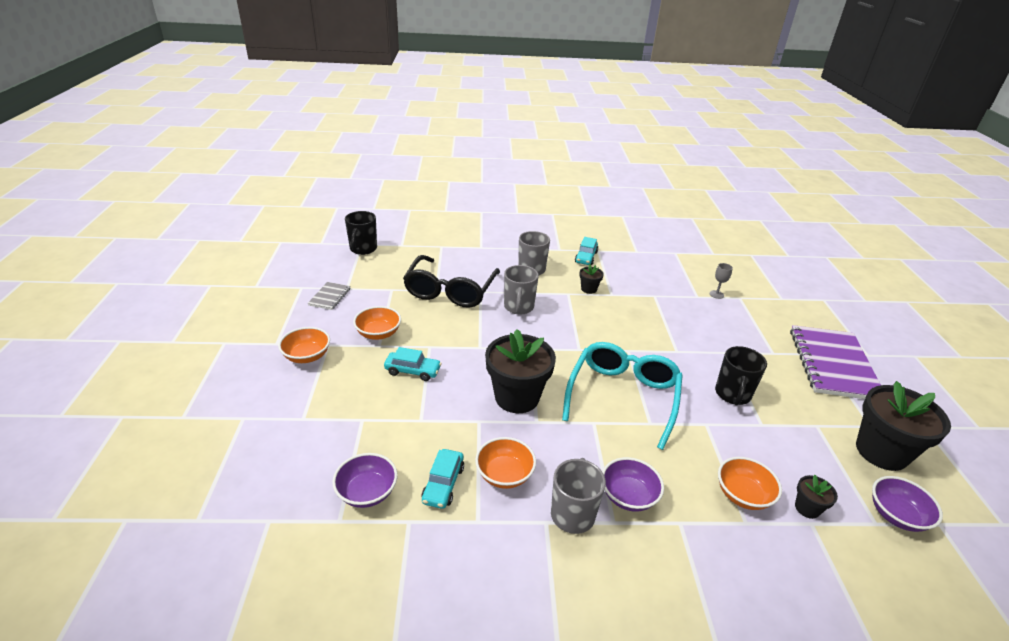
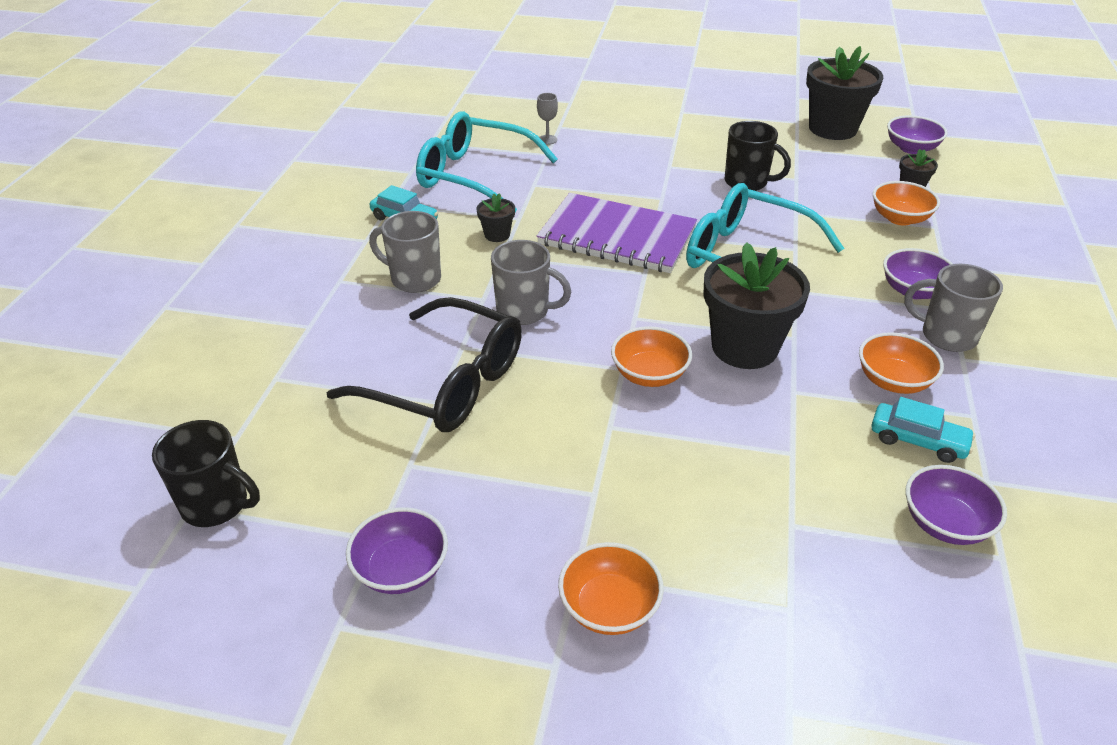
camera: 75 degrees left, 5 degrees up
(330, 297) = (401, 569): grey notebook -> purple bowl
(378, 333) = (557, 492): orange bowl -> orange bowl (649, 374)
(413, 371) = (674, 453): turquoise car -> none
(648, 273) = (475, 176): none -> turquoise glasses
(832, 364) = (700, 111): purple notebook -> purple notebook (617, 237)

